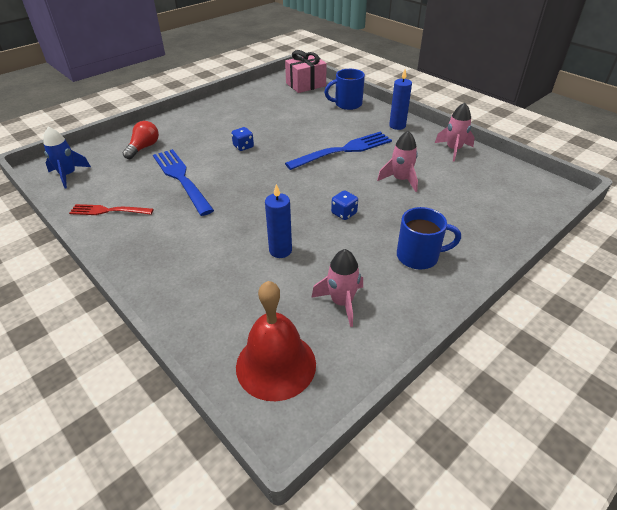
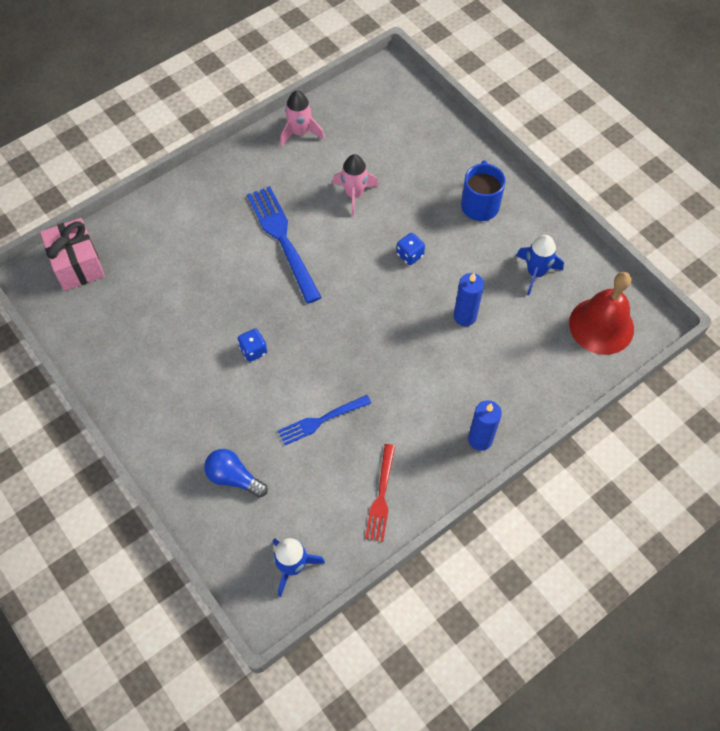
camera: 85 degrees left, 20 degrees up
(143, 148) = (234, 478): red light bulb -> blue light bulb
(181, 179) = (321, 420): blue fork -> blue fork, size x0.61
(341, 302) = (535, 273): pink rocket -> blue rocket
(347, 104) = (158, 219): blue mug -> none
(397, 126) = (232, 174): blue candle -> blue candle (480, 439)

